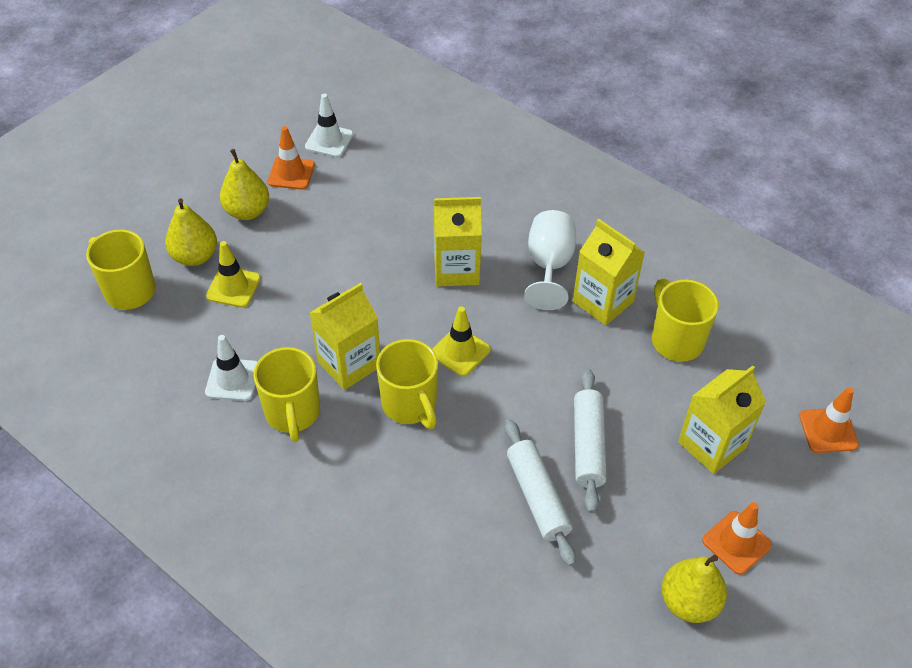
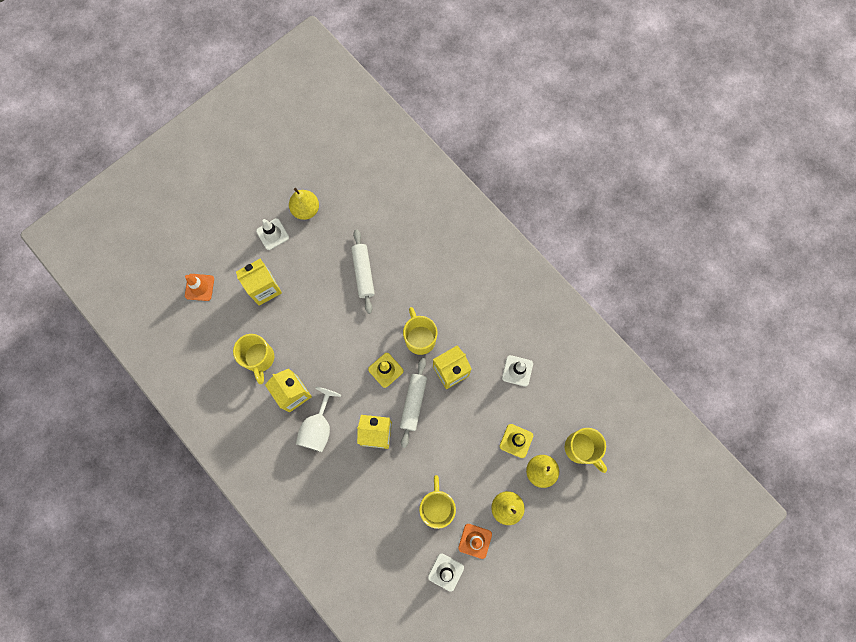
camera: 170 degrees left, 25 degrees up
(293, 413) = (484, 343): yellow mug -> yellow mug (437, 506)
(588, 445) = (329, 298): white rolling pin -> white rolling pin (413, 403)
(736, 543) = (272, 234): orange traffic cone -> white traffic cone

